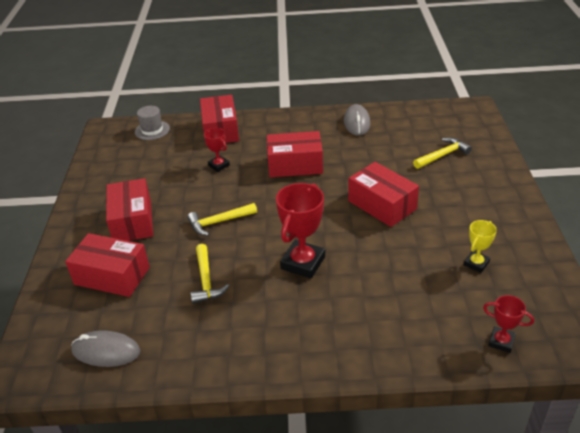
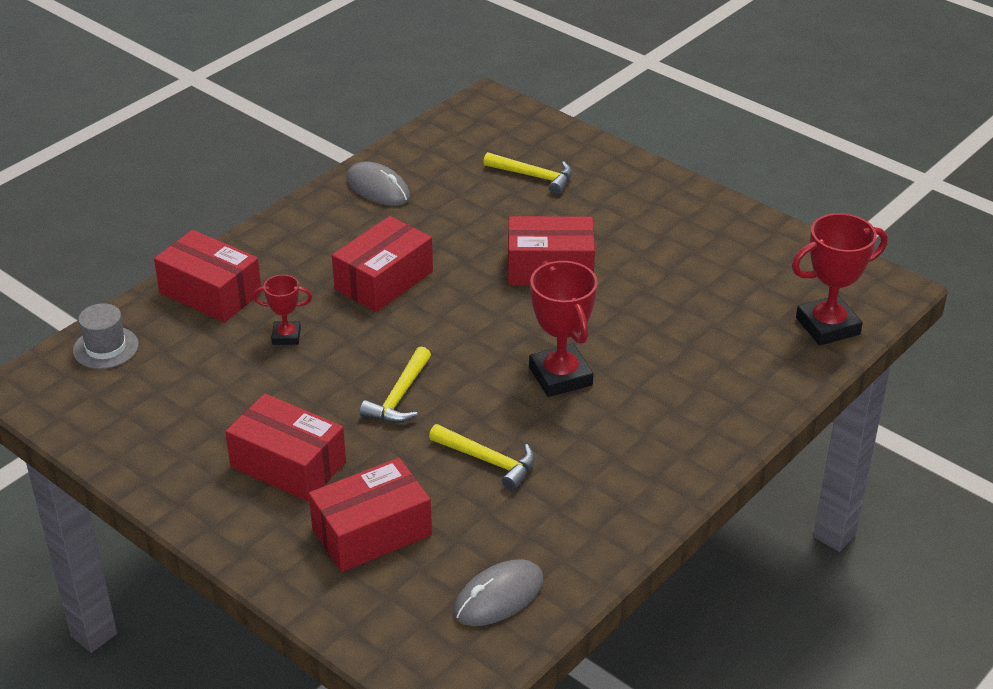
camera: 50 degrees left, 0 degrees up
(442, 155) = (534, 176): yellow hammer -> yellow hammer turned 105 degrees clockwise
(476, 263) = (718, 271): yellow trophy -> none
(501, 342) = (827, 326): red trophy -> red trophy, size x1.81

